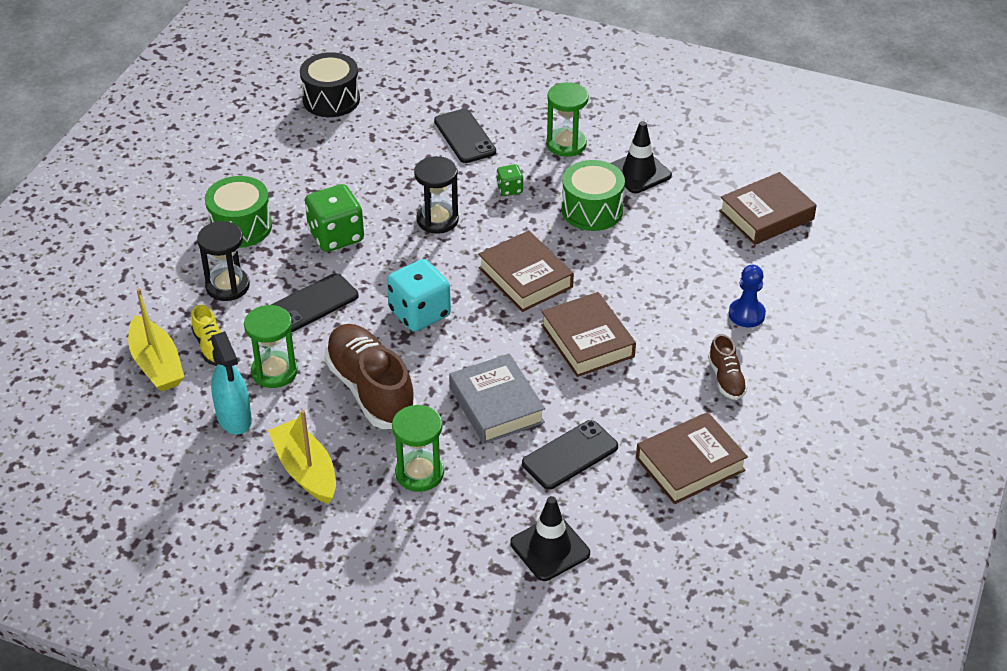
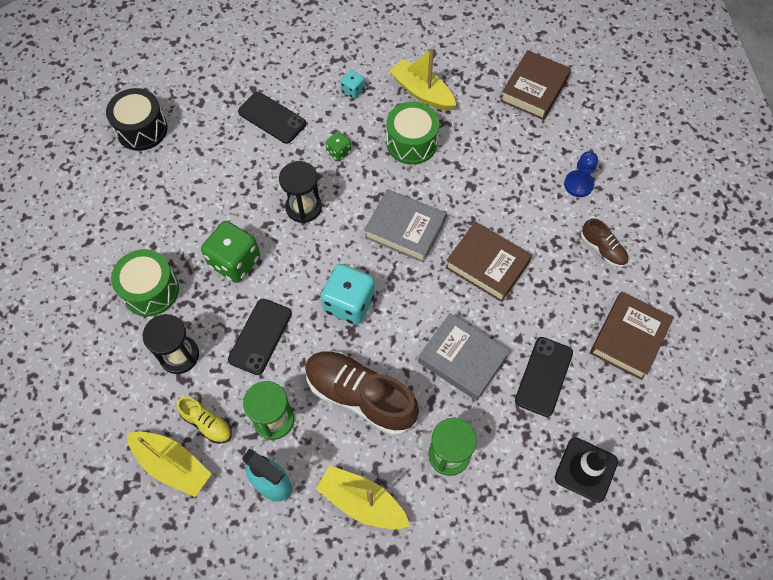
camera: 30 degrees left, 20 degrees up
(525, 277) = (405, 229): brown book -> grey book
(566, 144) = (353, 90): green hourglass -> turquoise dice
(639, 172) = (422, 92): black traffic cone -> yellow boat

